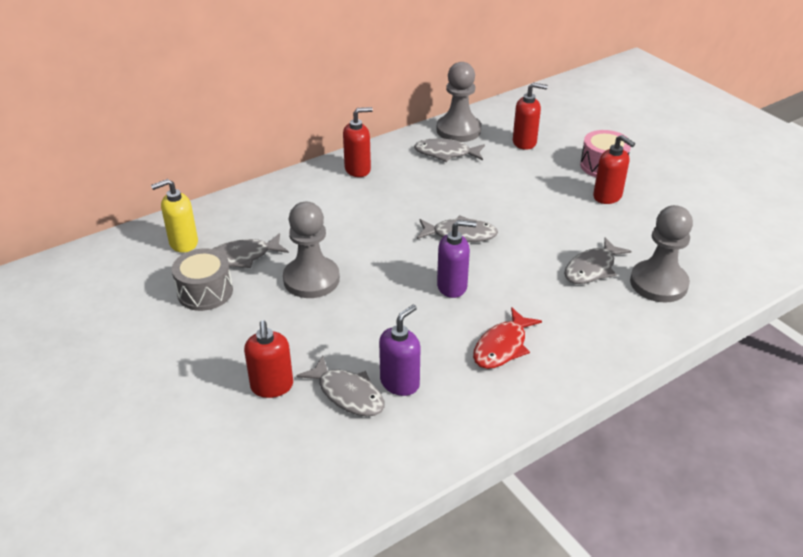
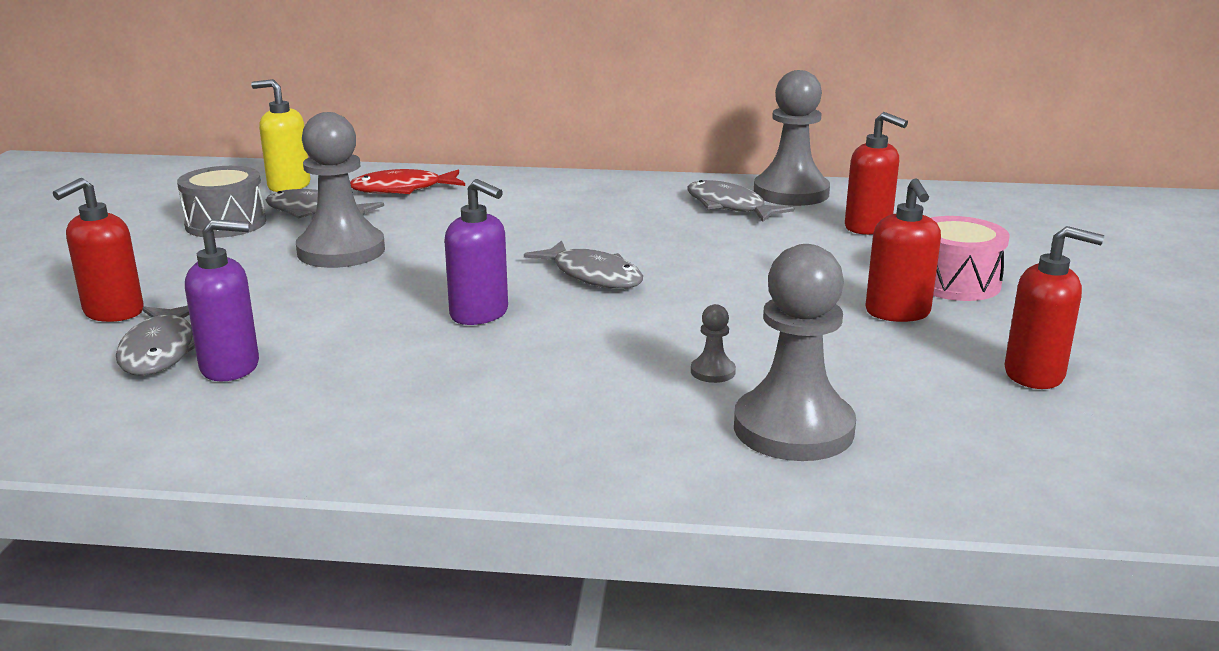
camera: 40 degrees right, 15 degrees down
(358, 169) = (587, 189): red soap dispenser -> red soap dispenser (1034, 375)
(502, 346) = (416, 391): red fish -> red fish (402, 190)
(592, 269) = (712, 372): grey fish -> grey pawn

